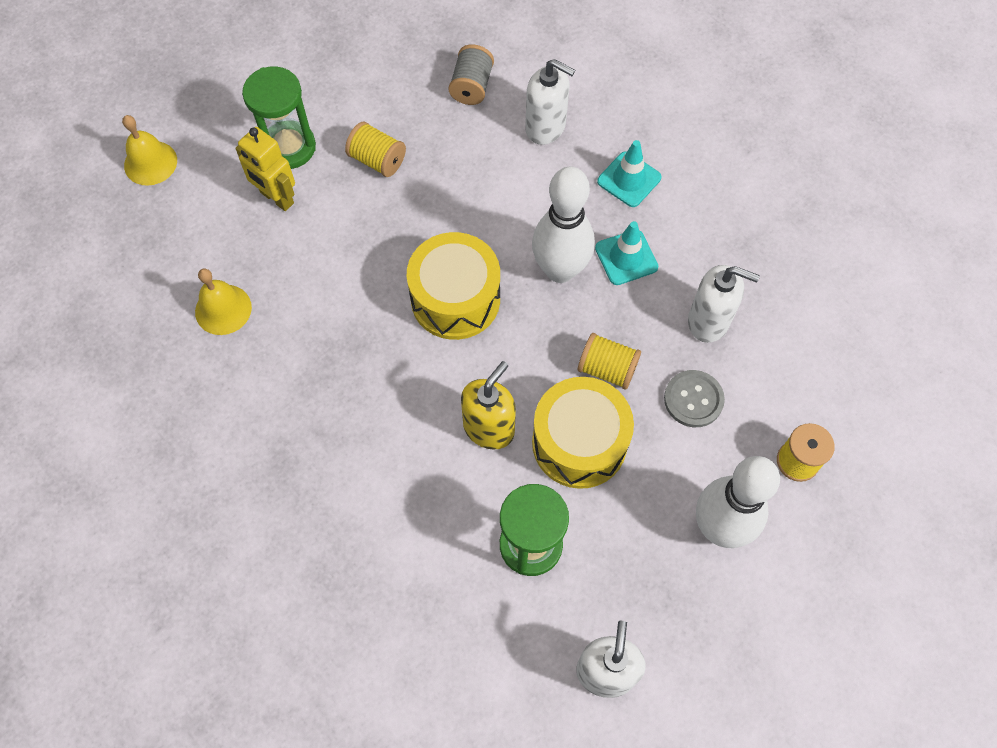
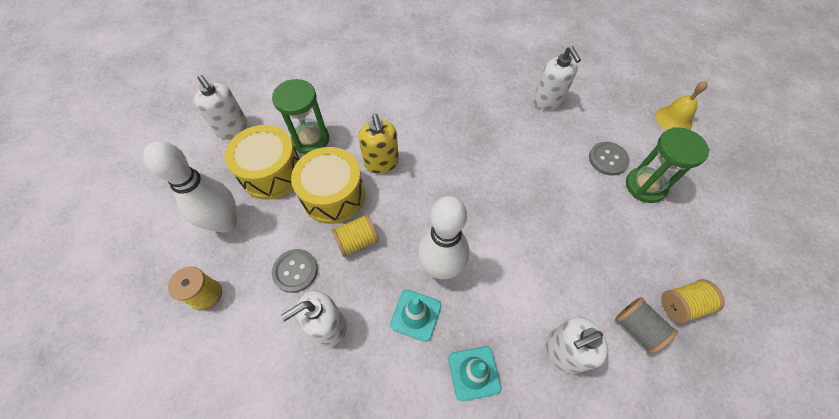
camera: 130 degrees right, 5 degrees down
(223, 309) = (548, 101): yellow bell -> white soap dispenser
(276, 198) = (608, 159): yellow robot -> grey button
(377, 160) = (603, 225): yellow spool -> yellow spool (682, 305)
(455, 299) = (469, 199): yellow drum -> yellow drum (271, 173)

